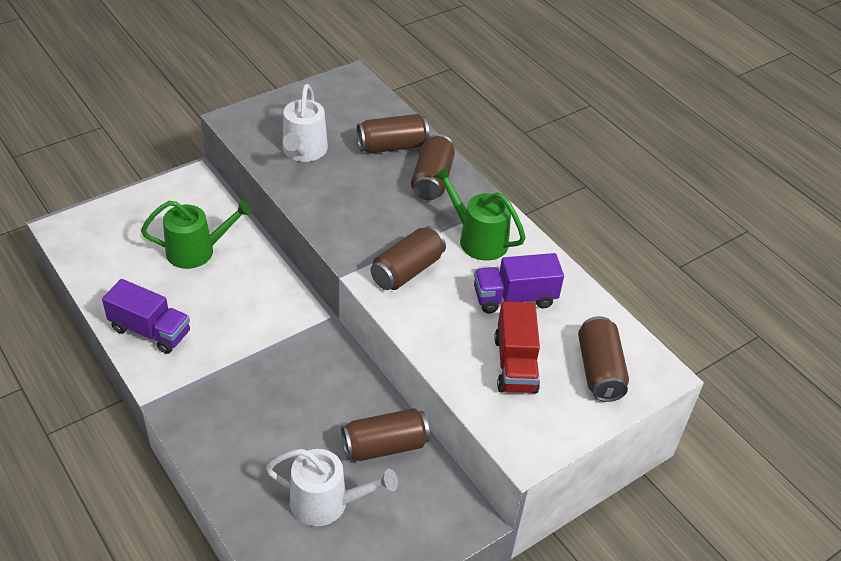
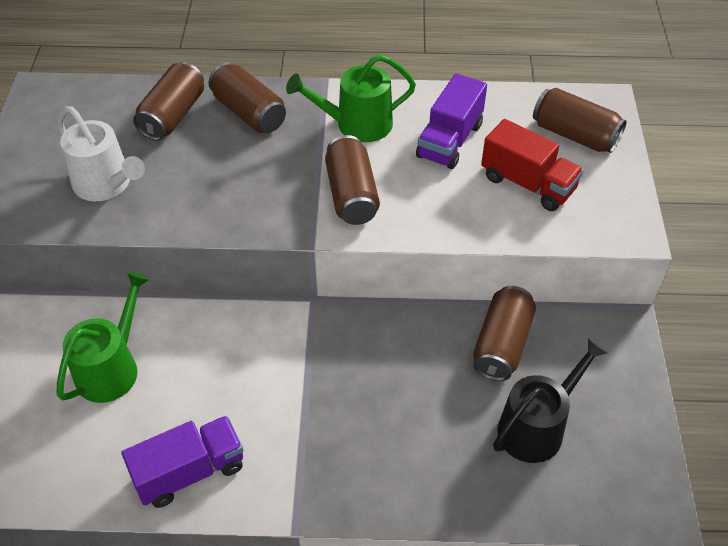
camera: 50 degrees left, 5 degrees up
(326, 502) = (536, 427): white watering can -> black watering can

